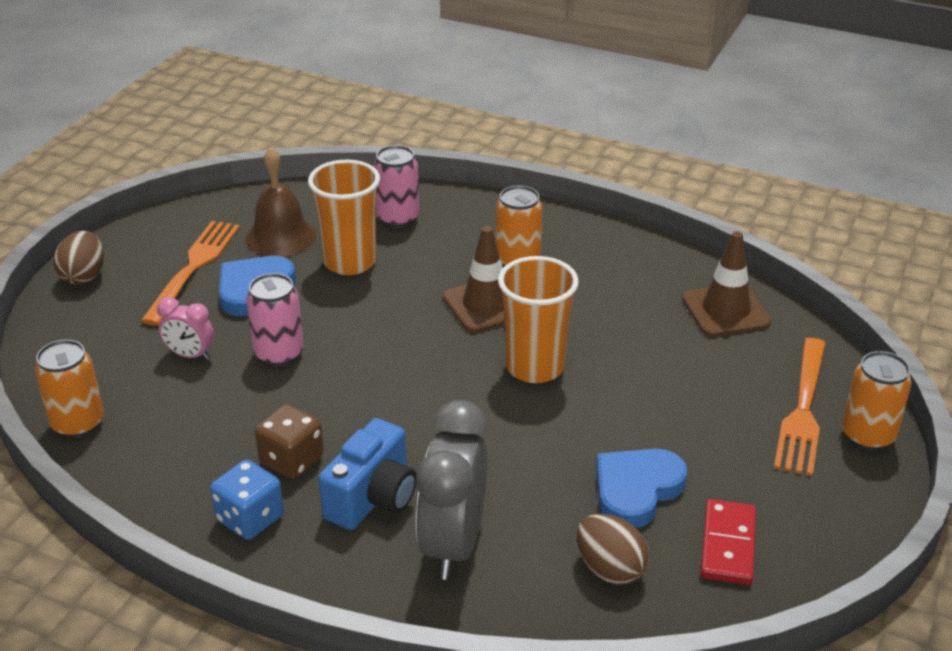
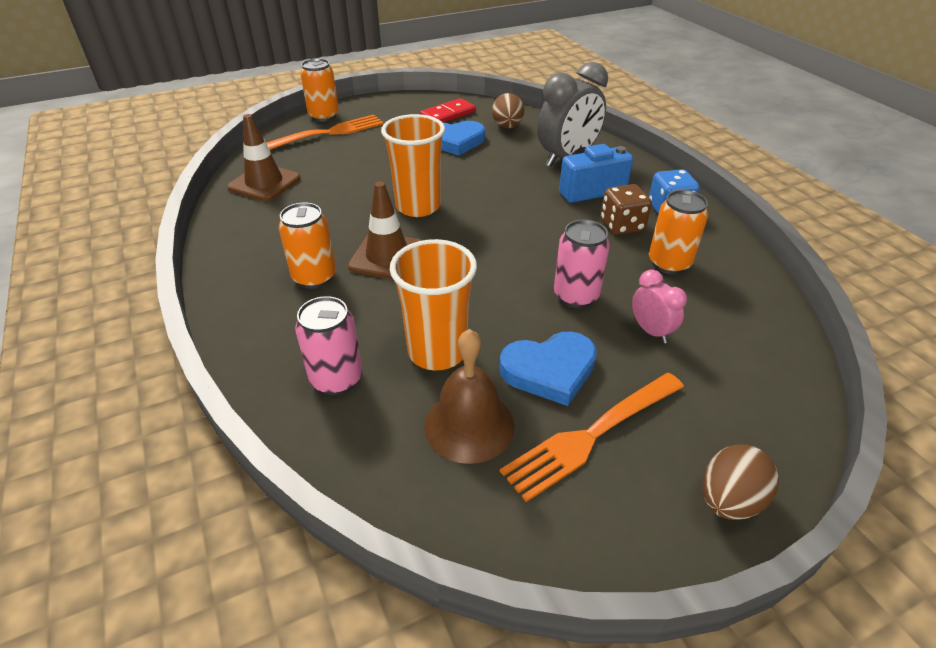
camera: 140 degrees left, 5 degrees up
(78, 424) = (772, 317): orange can -> orange can (669, 263)

